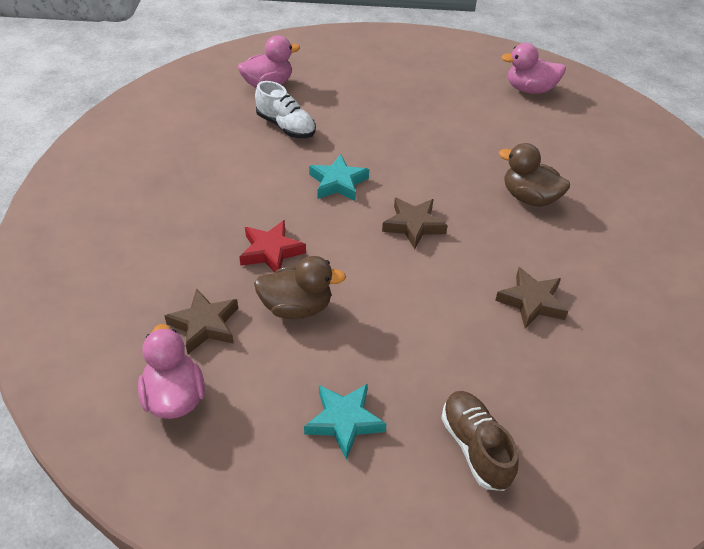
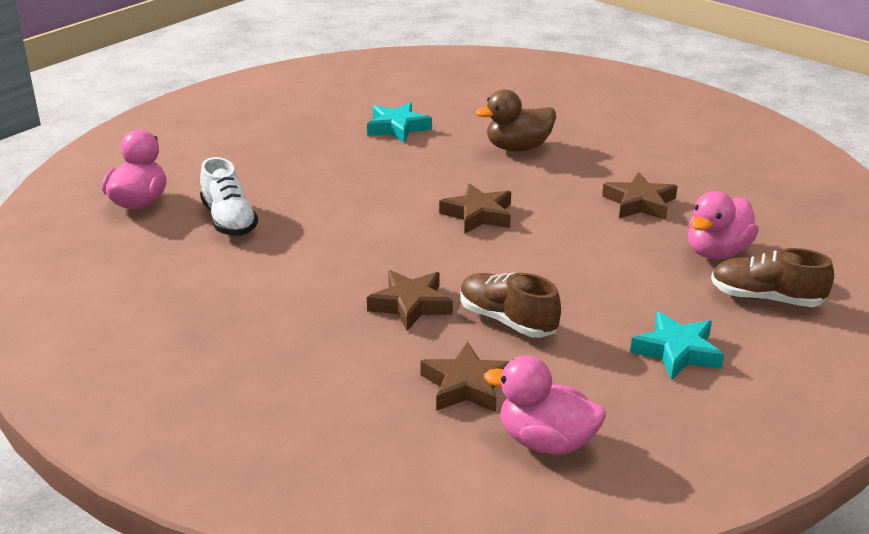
camera: 50 degrees left, 15 degrees down
(271, 251) = (411, 305): red star -> brown star
(286, 126) = (229, 220): white shoe -> white shoe turned 75 degrees clockwise
(297, 307) = (507, 321): brown duck -> brown shoe
(338, 183) = (363, 227): turquoise star -> turquoise star (397, 128)
(529, 89) = (379, 83): pink duck -> pink duck (717, 252)

